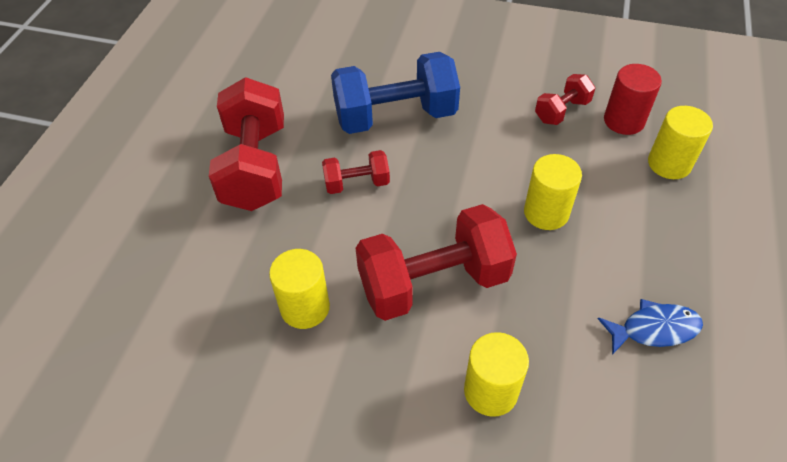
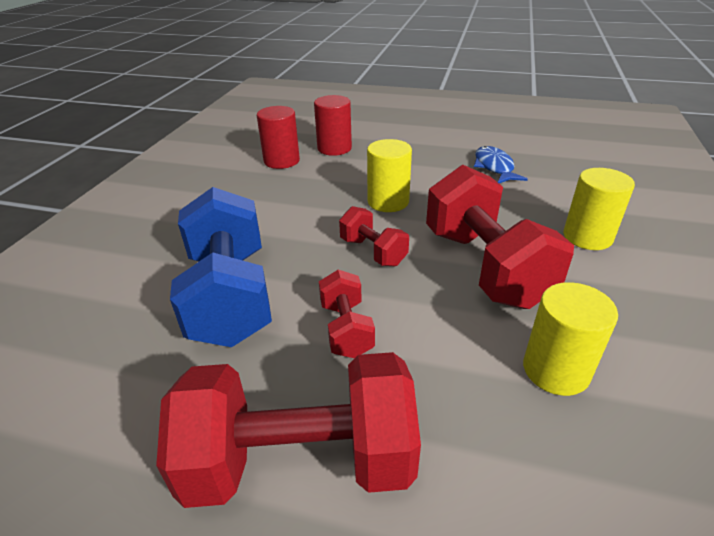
camera: 90 degrees left, 15 degrees down
(561, 111) = (260, 187): red dumbbell -> red dumbbell (373, 252)
(669, 164) = (334, 148): yellow cylinder -> red cylinder

